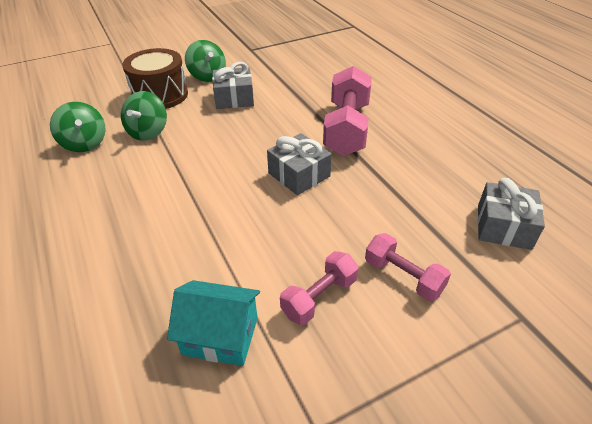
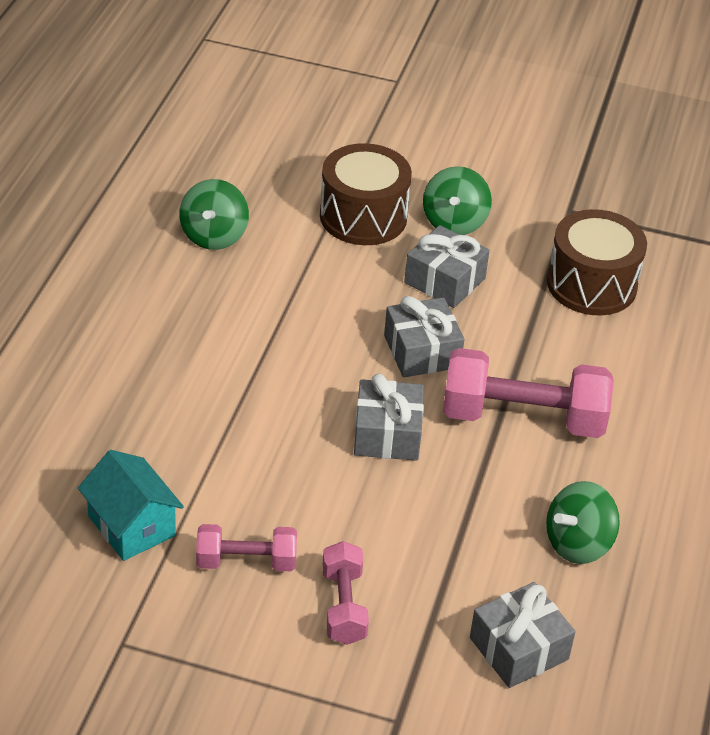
camera: 40 degrees right, 0 degrees up
(148, 132) = (293, 265): green spinning top -> green spinning top (578, 544)
(264, 130) = (422, 351): none -> grey gift
(297, 67) = (591, 284): none -> brown drum
(346, 128) = (523, 418): pink dumbbell -> pink dumbbell turned 45 degrees clockwise

